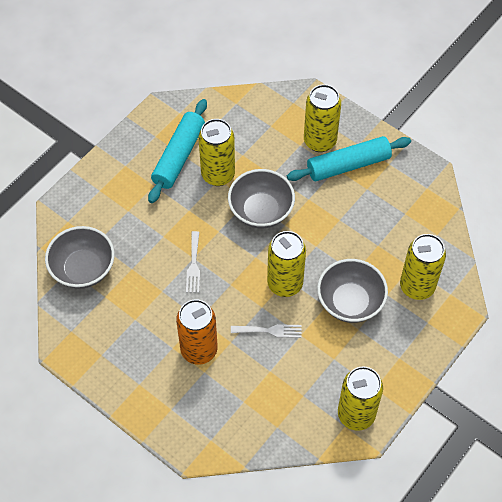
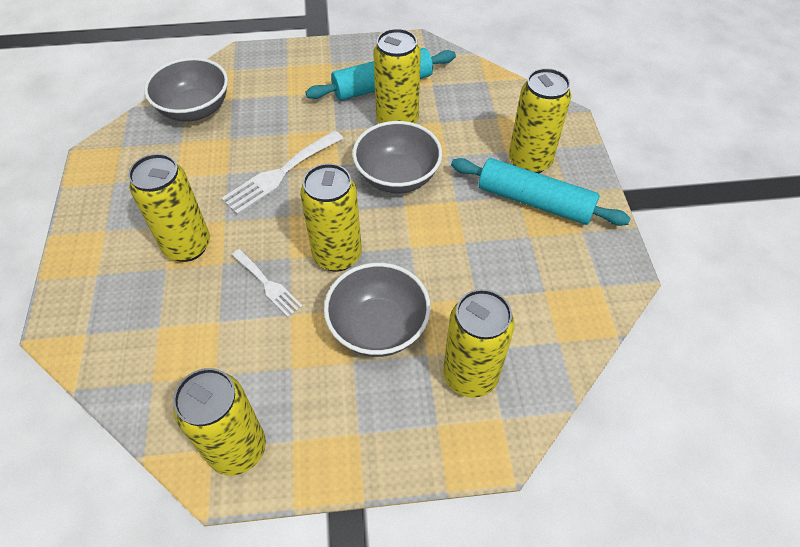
camera: 45 degrees right, 5 degrees down
(193, 265) = (280, 174): white fork -> white fork, size x1.60
(199, 350) = (187, 246): orange can -> yellow can

